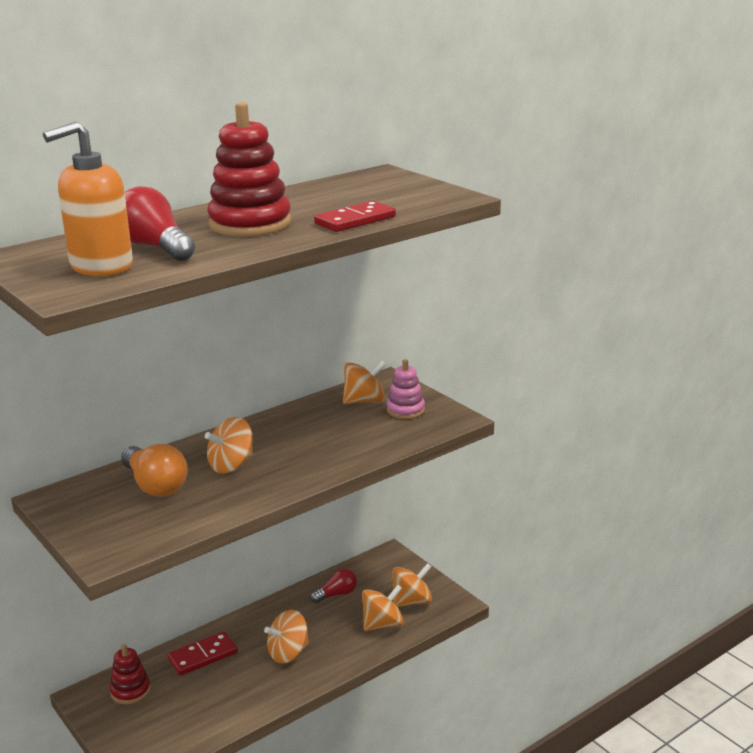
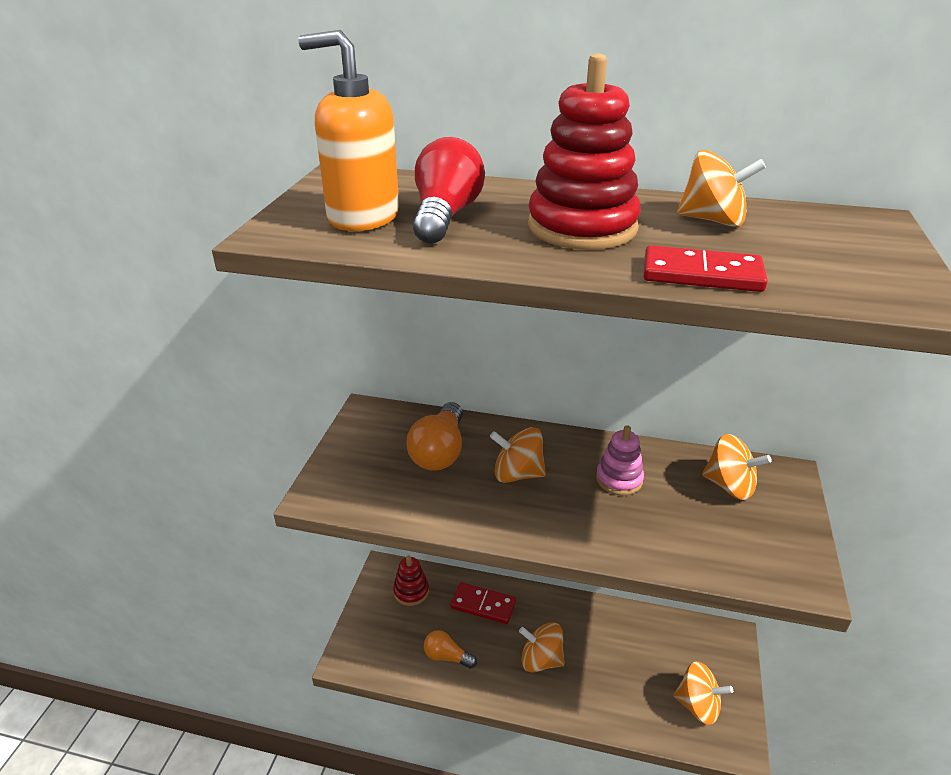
camera: 50 degrees right, 10 degrees up
(218, 703) = (447, 656): none -> orange light bulb
(337, 594) = (640, 638): red light bulb -> none
(382, 624) = (645, 704): orange spinning top -> orange spinning top (712, 220)
(405, 410) = (759, 527): pink stacking toy -> pink stacking toy (619, 479)

